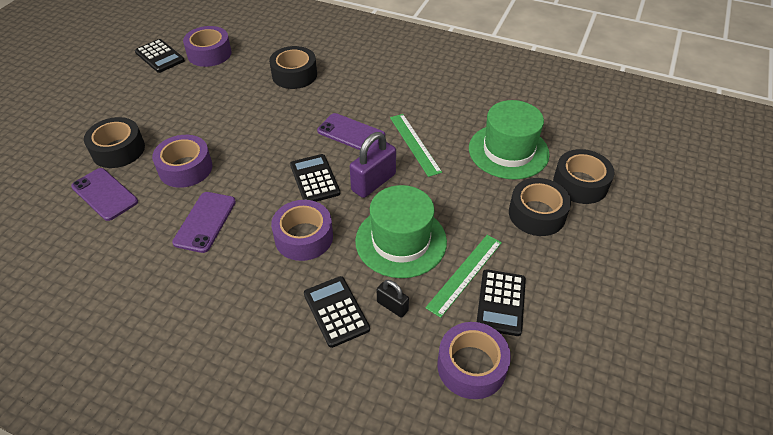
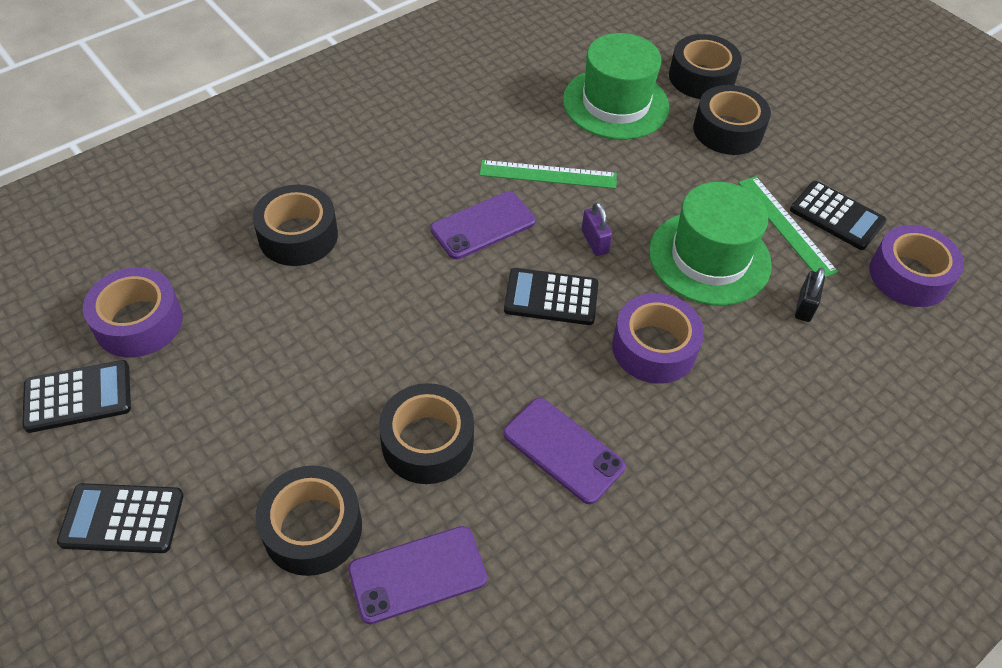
camera: 65 degrees left, 5 degrees up
(185, 168) = (427, 442): purple tape -> black tape
(336, 311) = (791, 360): black calculator -> black calculator (122, 519)
(373, 182) = (594, 241): purple padlock -> purple padlock, size x0.56
(392, 306) = (804, 306): black padlock -> black padlock turned 45 degrees counterclockwise

